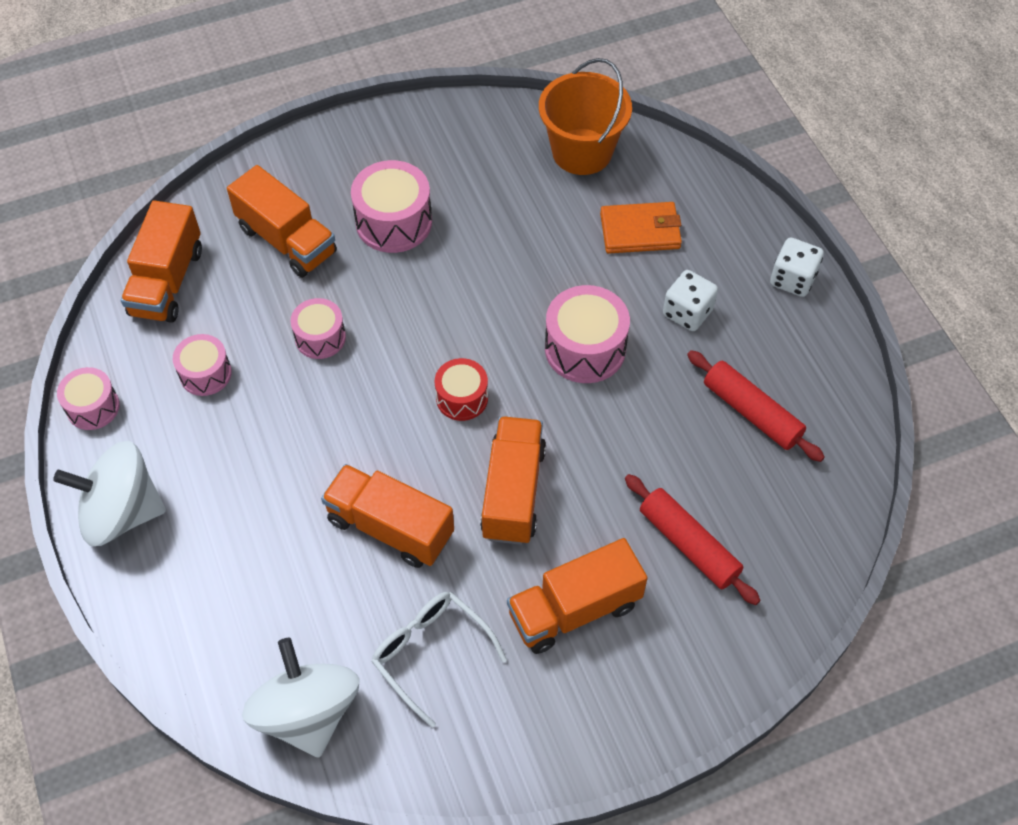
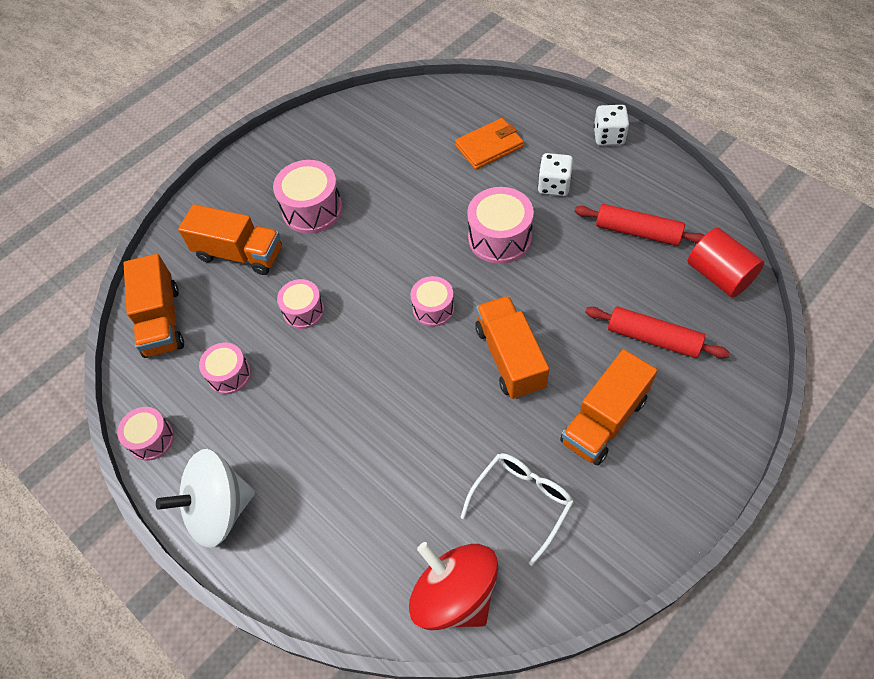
camera: 20 degrees left, 0 degrees up
(307, 712) = (454, 594): white spinning top -> red spinning top
(390, 527) = (435, 424): orange truck -> none
(431, 654) = (521, 503): white glasses -> white glasses turned 105 degrees clockwise
(462, 398) = (433, 308): red drum -> pink drum
(582, 152) = (418, 112): orange bucket -> none
(814, 507) = (719, 275): none -> red cylinder

